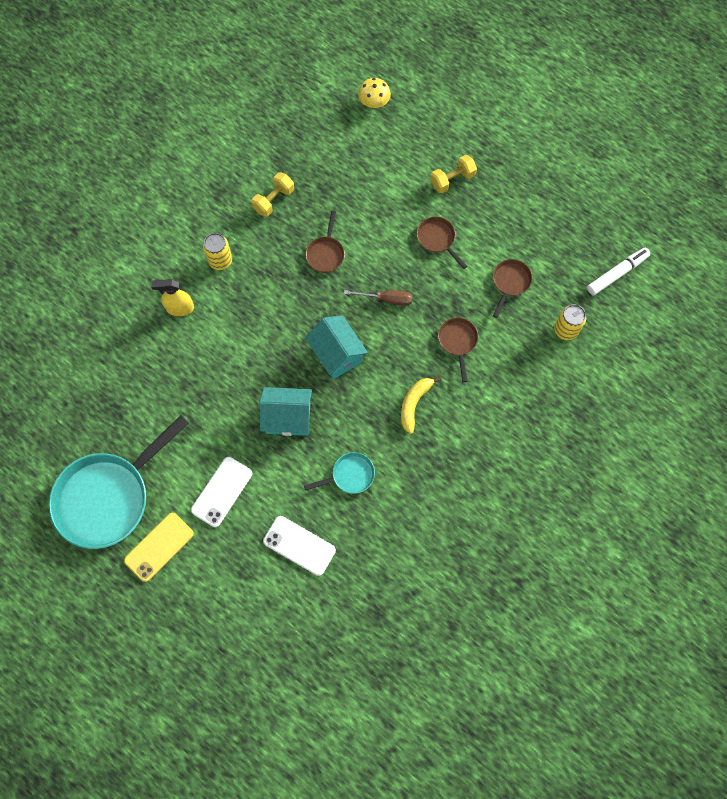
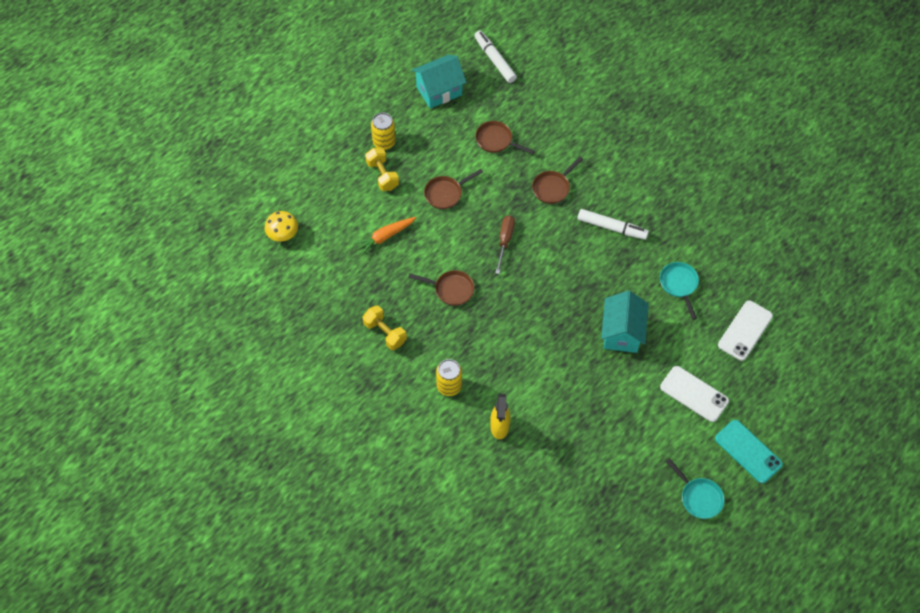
camera: 85 degrees left, 10 degrees down
(109, 497) = (699, 497): turquoise pan -> turquoise pan, size x0.44
(159, 547) = (748, 451): yellow phone -> turquoise phone
(337, 354) = (559, 287): turquoise house -> turquoise house (439, 91)
(380, 189) = (385, 237): none -> orange carrot
(414, 404) = (612, 228): yellow banana -> white marker
(458, 342) = (553, 187): brown pan -> brown pan turned 45 degrees counterclockwise
(565, 330) = (546, 104): yellow can -> yellow can (384, 142)

